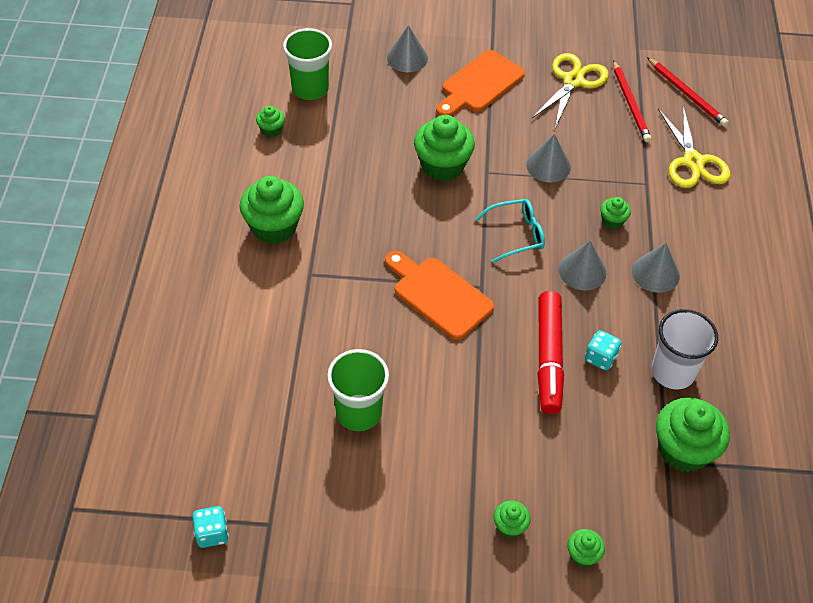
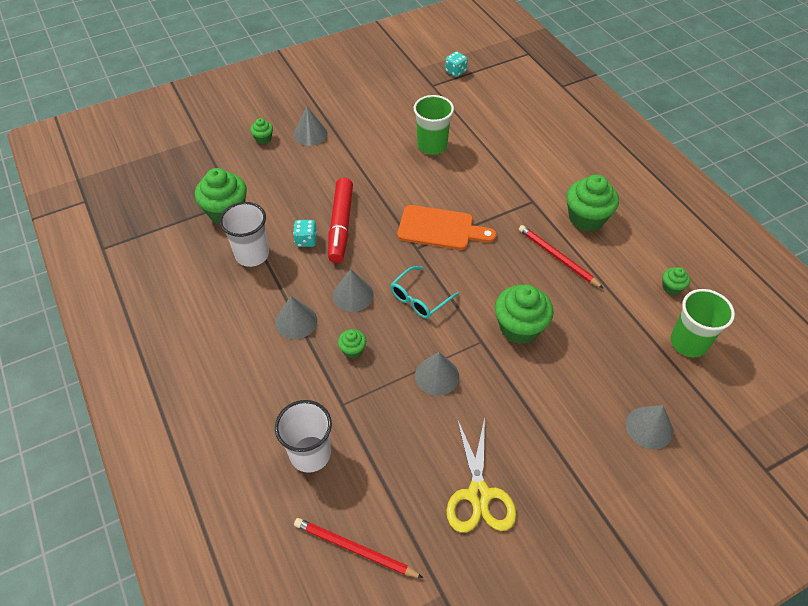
camera: 150 degrees right, 0 degrees up
(480, 84) = (560, 435): orange cutting board -> none
(510, 526) = (310, 134): green cupcake -> grey cone
(549, 357) = (341, 225): red marker -> red marker turned 150 degrees counterclockwise
(630, 103) = (406, 498): red pencil -> red pencil (558, 258)
(693, 162) = (310, 454): yellow scissors -> white cup

